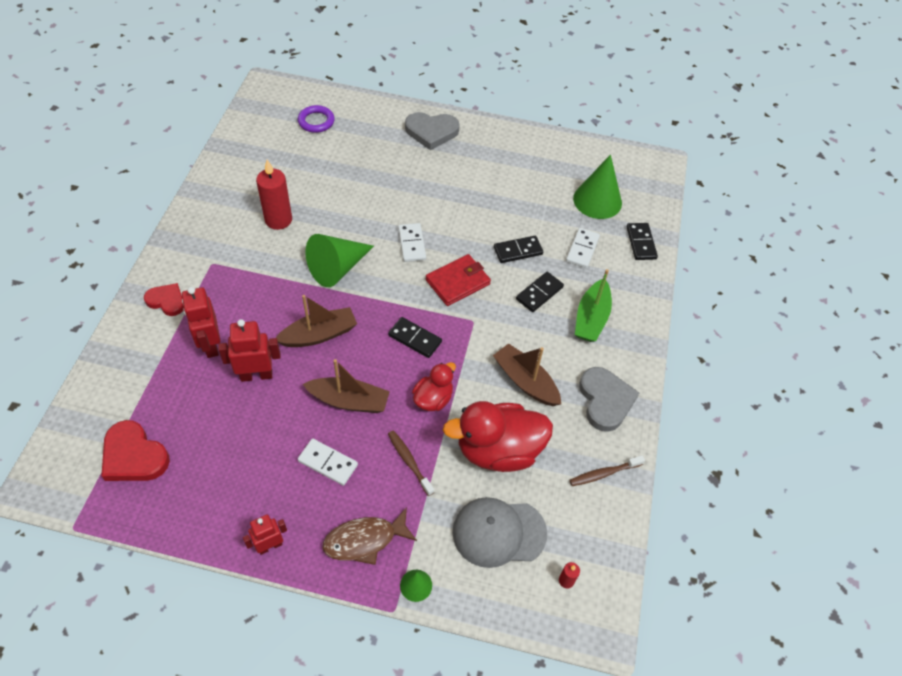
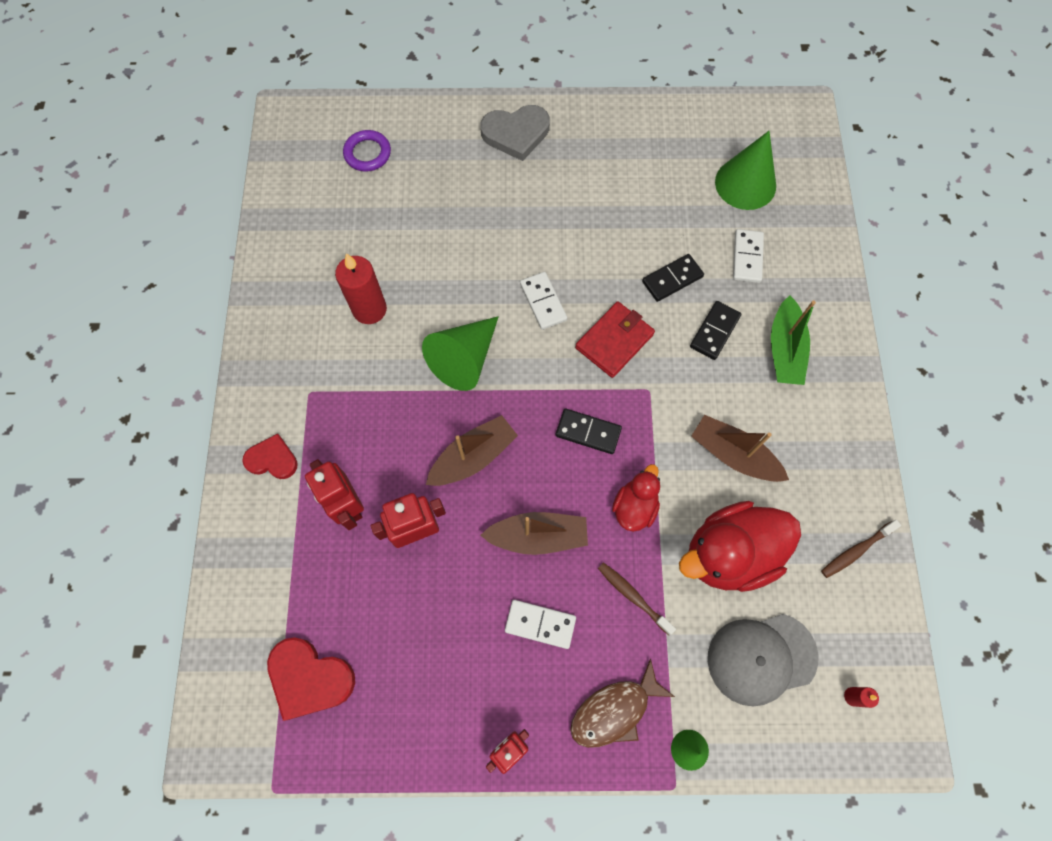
camera: 10 degrees left, 15 degrees up
(605, 400) = (831, 456): grey heart -> none
(641, 243) = (812, 231): black domino -> none

